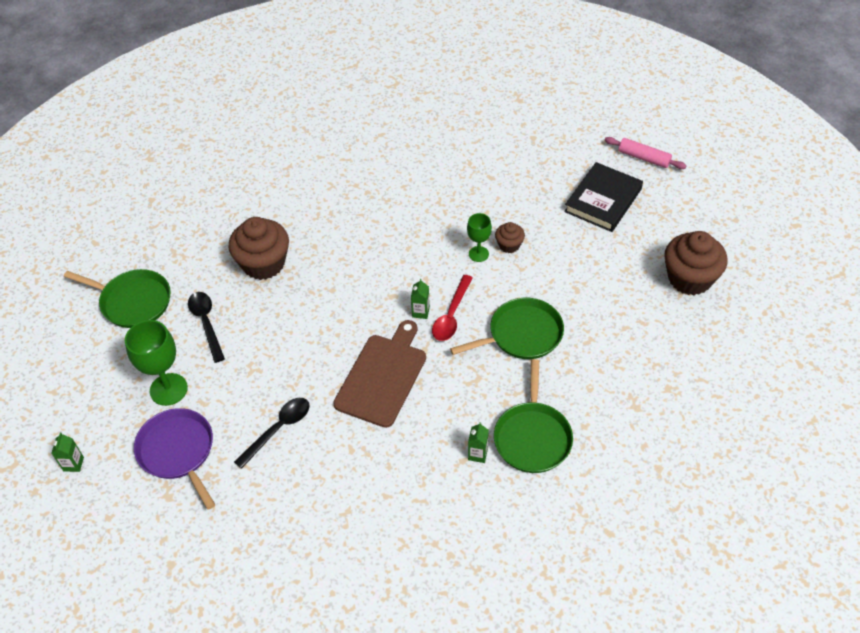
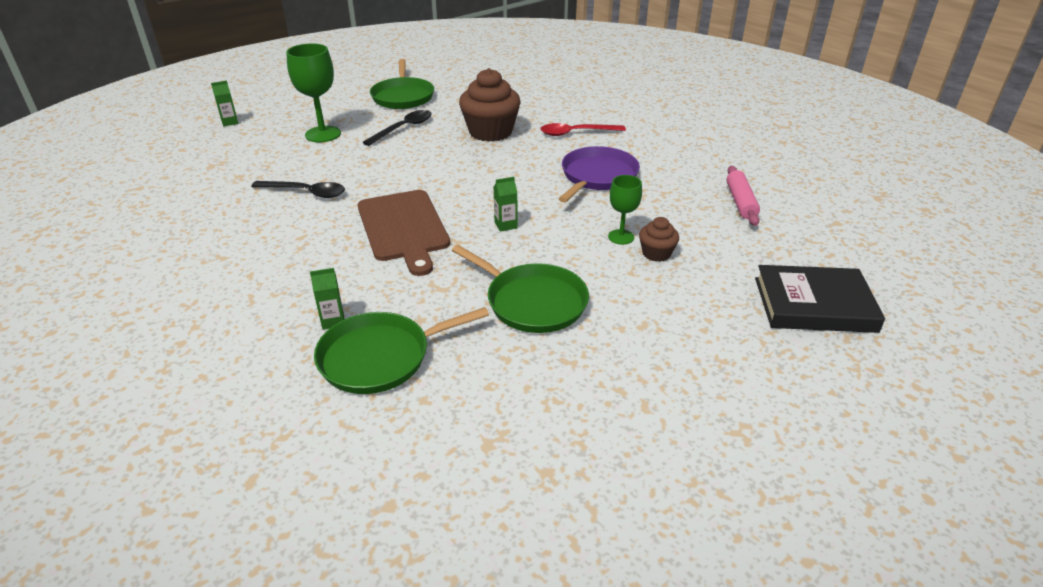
camera: 60 degrees right, 15 degrees down
(178, 451) = (259, 156): purple pan -> purple pan (597, 176)
(383, 377) = (403, 228): brown cutting board -> brown cutting board turned 75 degrees clockwise
(451, 315) = (518, 245): red spoon -> red spoon (576, 133)
(644, 158) = (937, 319): pink rolling pin -> pink rolling pin (740, 202)
(689, 278) = (777, 434): brown cupcake -> none

